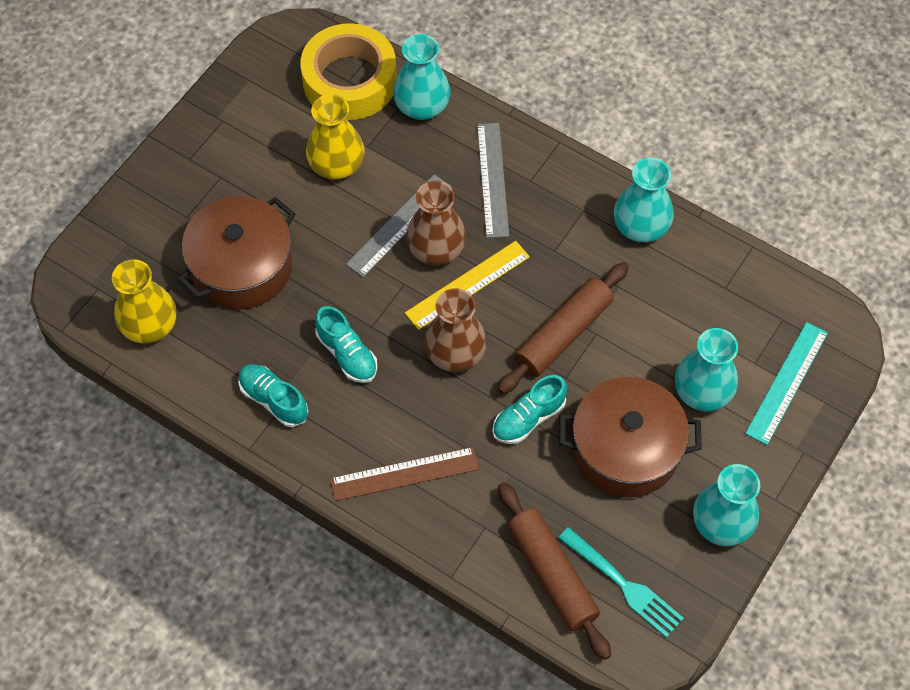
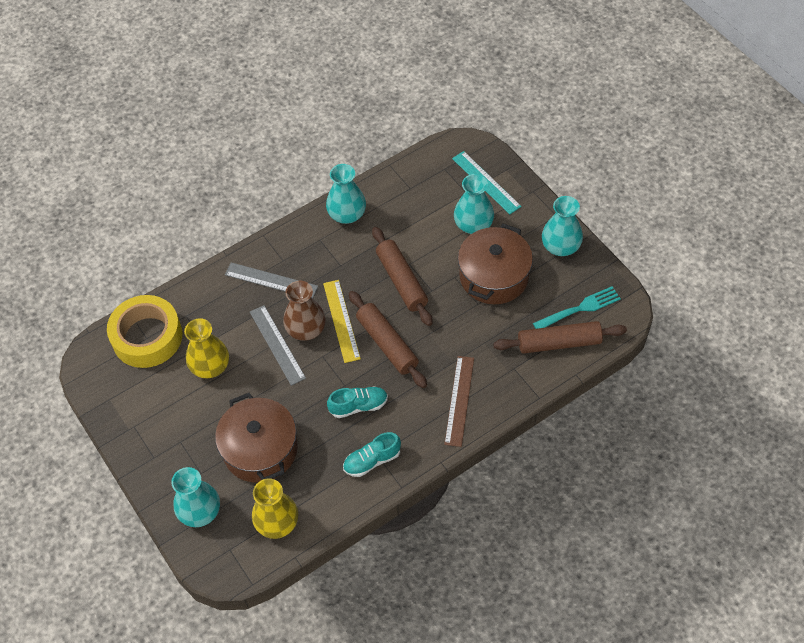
camera: 65 degrees left, 5 degrees down
(422, 106) = (192, 301): turquoise vase -> turquoise vase (200, 511)
(455, 353) = (387, 344): brown vase -> brown rolling pin
(528, 418) = (451, 319): turquoise shoe -> none

